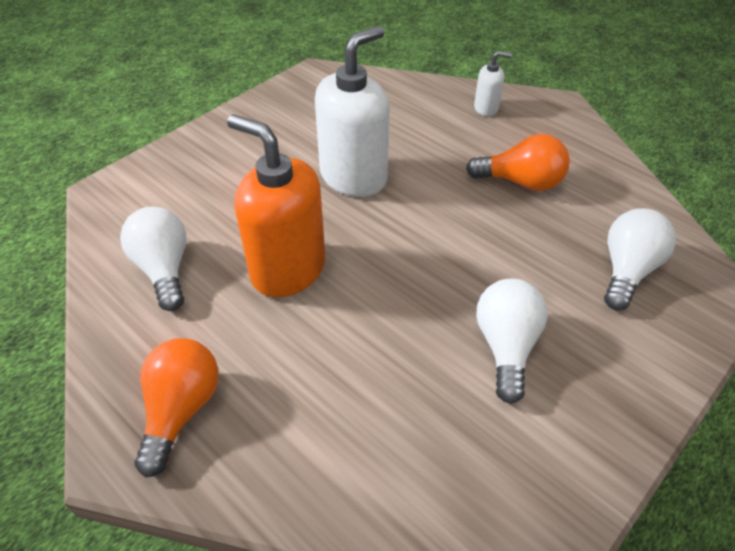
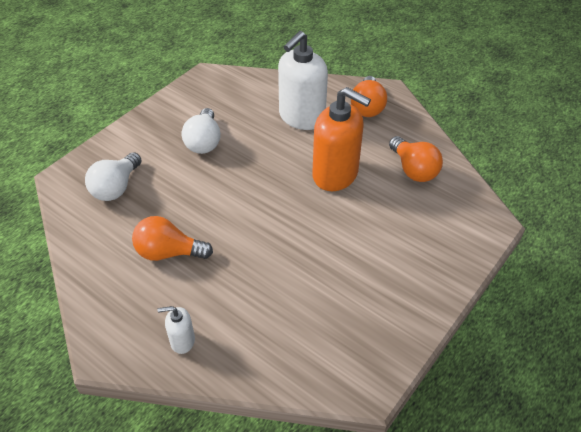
camera: 175 degrees right, 0 degrees up
(164, 269) = (413, 170): white light bulb -> orange light bulb
(354, 176) = (304, 248): white soap dispenser -> white soap dispenser (301, 117)

